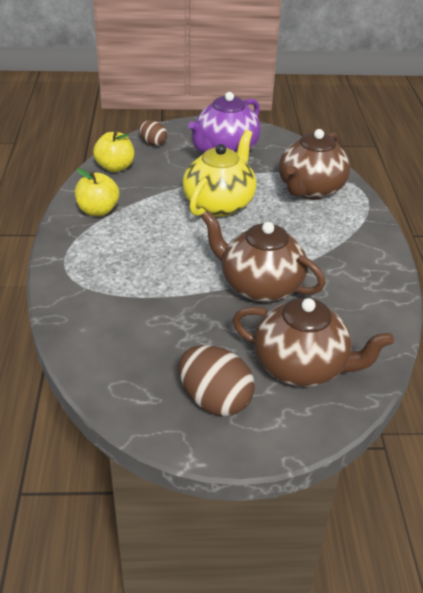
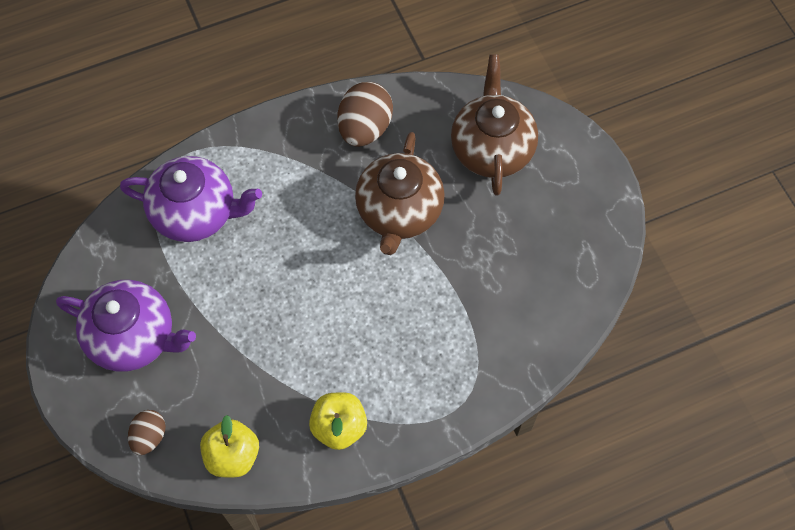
camera: 110 degrees left, 25 degrees up
(214, 400) = (562, 200): brown egg -> brown egg (365, 128)
(219, 204) = (268, 299): yellow teapot -> none
(310, 189) = (196, 213): brown teapot -> purple teapot

